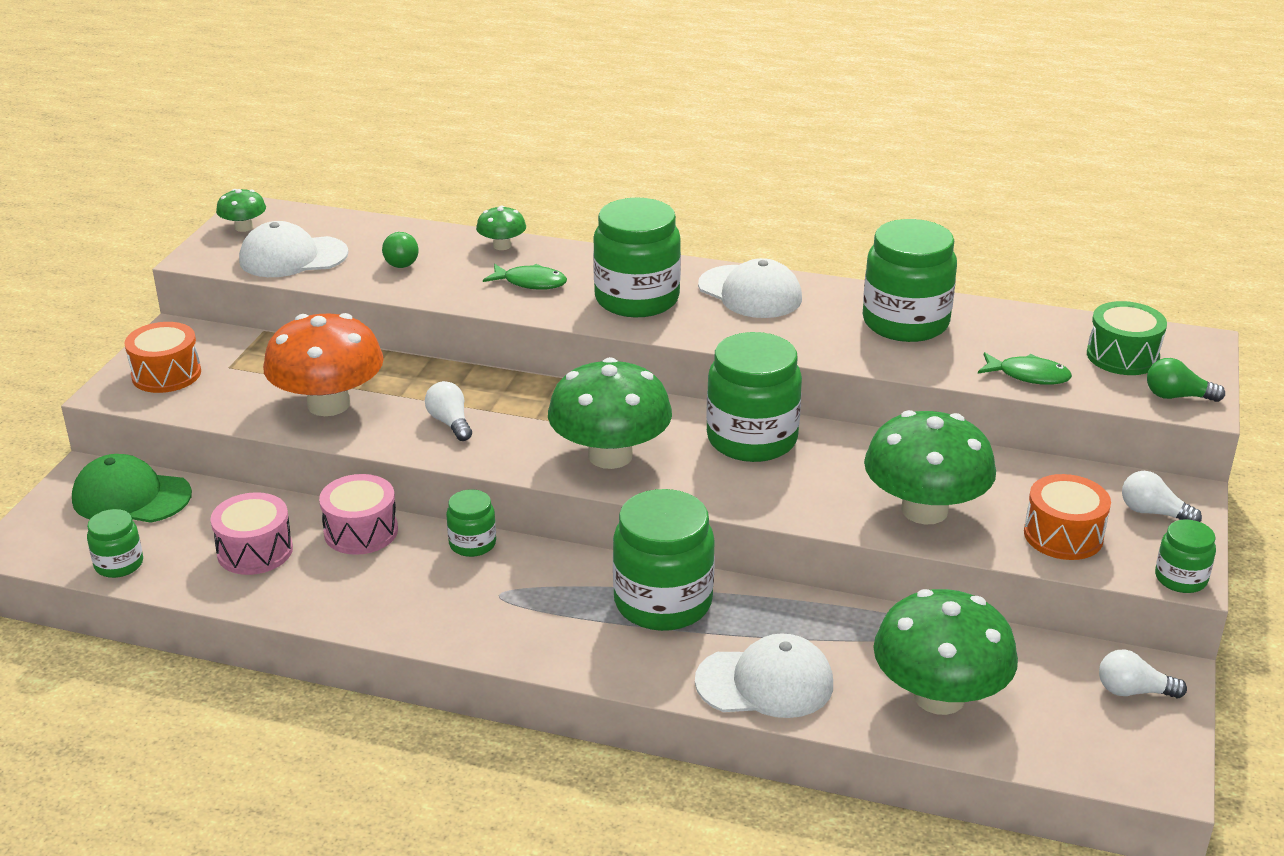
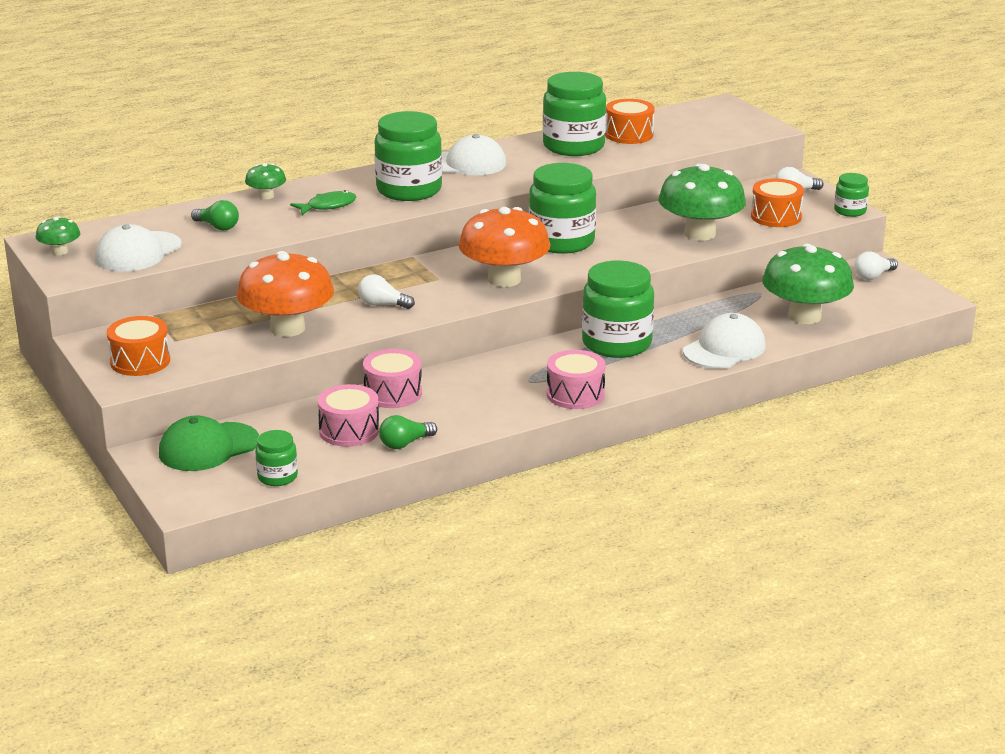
camera: 45 degrees left, 5 degrees down
(472, 544) = (468, 368): green jar -> none
(511, 641) = (575, 394): none -> pink drum
(610, 456) = (504, 279): green mushroom -> orange mushroom
(998, 335) = (629, 135): none -> orange drum
(1028, 375) = (676, 145): green fish -> none
(1122, 356) = (701, 121): green drum -> none
(1177, 396) = (754, 128): green light bulb -> green light bulb (405, 443)

